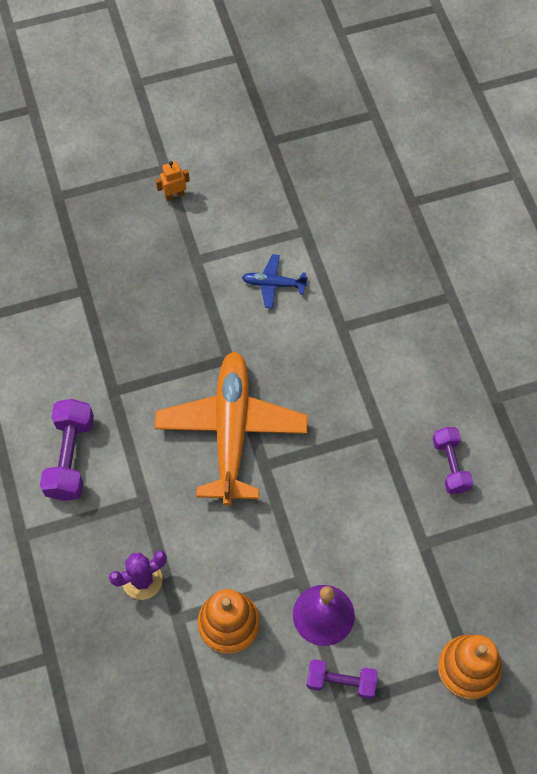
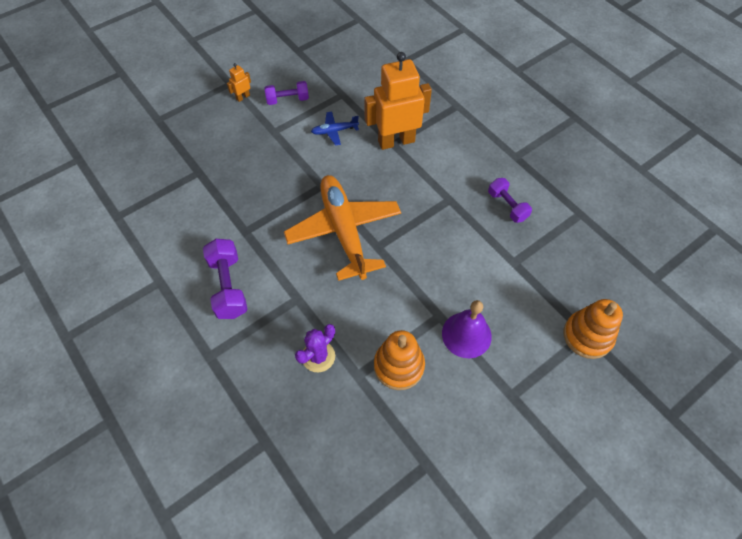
camera: 20 degrees left, 5 degrees down
(341, 682) = (501, 378): purple dumbbell -> purple dumbbell (288, 100)
(347, 324) = (396, 141): none -> orange robot

